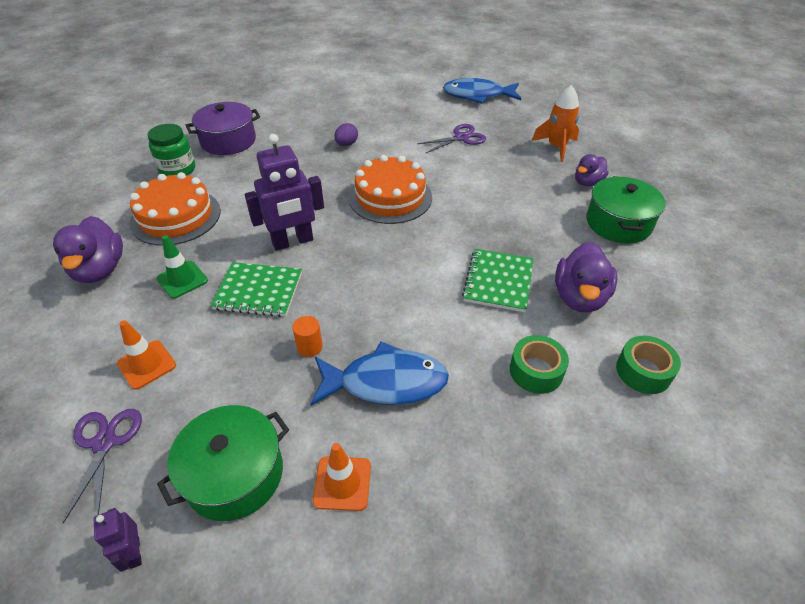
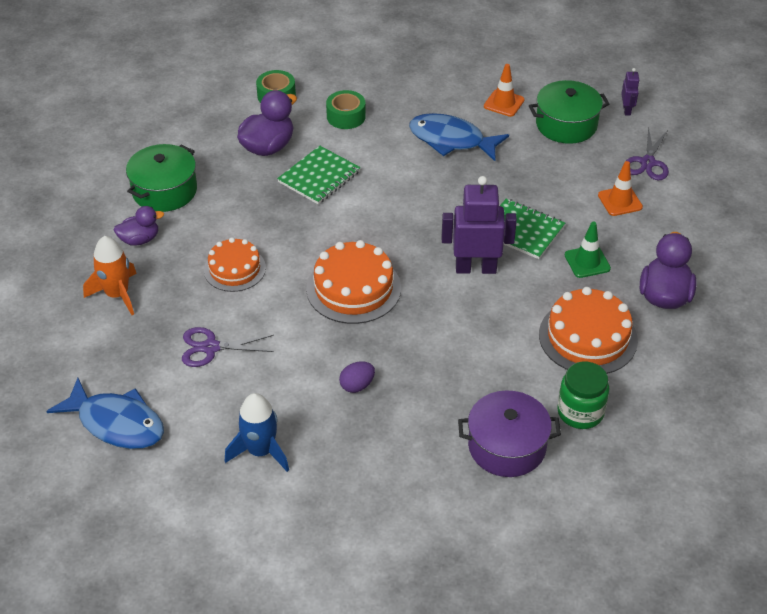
camera: 155 degrees left, 0 degrees up
(309, 347) = (495, 177): orange cylinder -> none
(384, 104) = (261, 451): none -> blue rocket
(494, 184) = (234, 269): none -> orange cake

